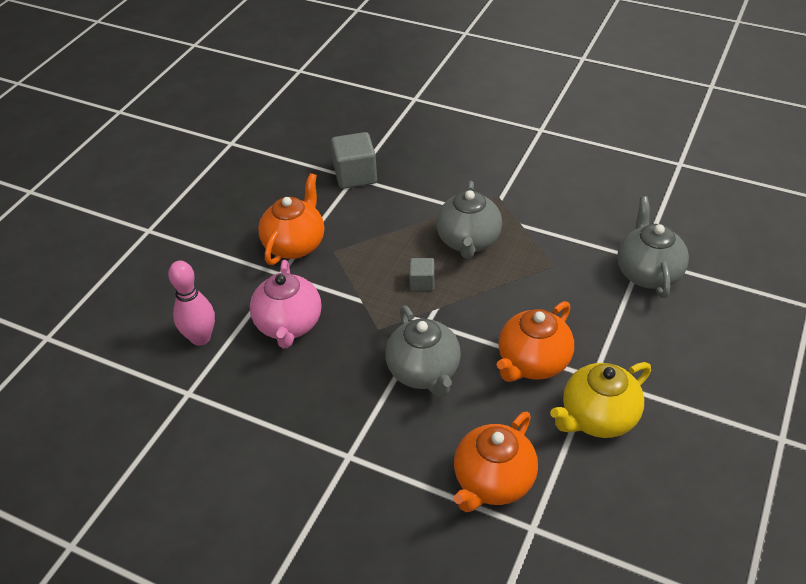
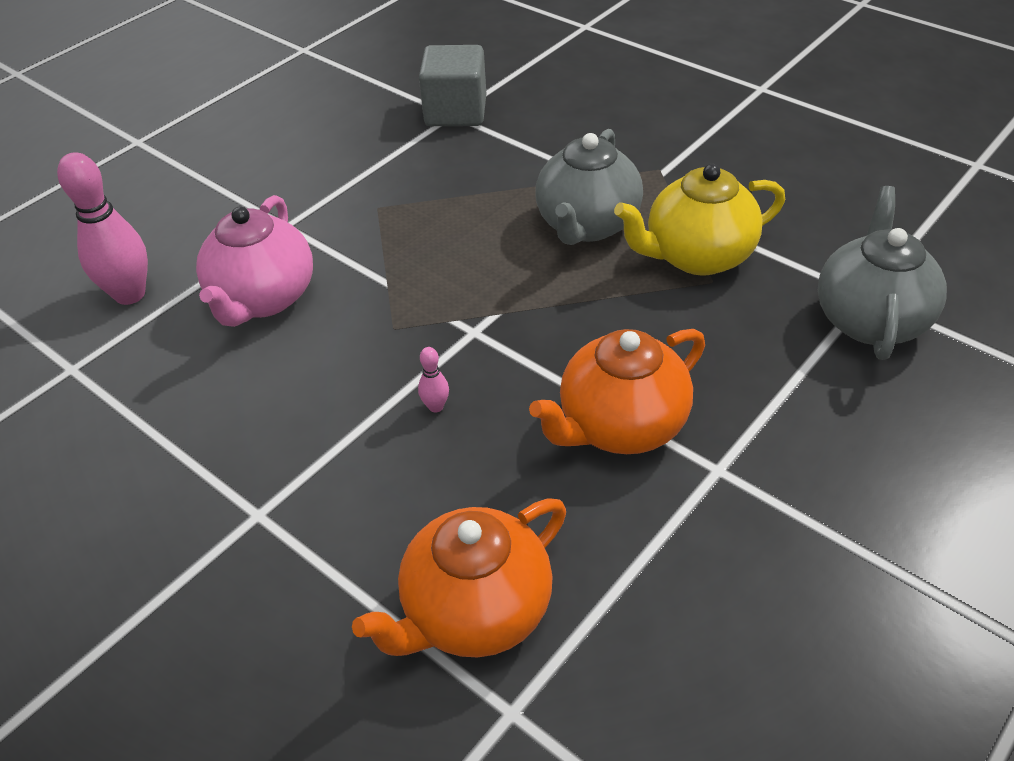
camera: 15 degrees right, 0 degrees up
(295, 244) = (326, 190): orange teapot -> none
(422, 282) = (490, 272): grey cube -> none
(424, 372) = (436, 406): grey teapot -> pink bowling pin
(597, 418) = (701, 541): yellow teapot -> yellow teapot (697, 256)

